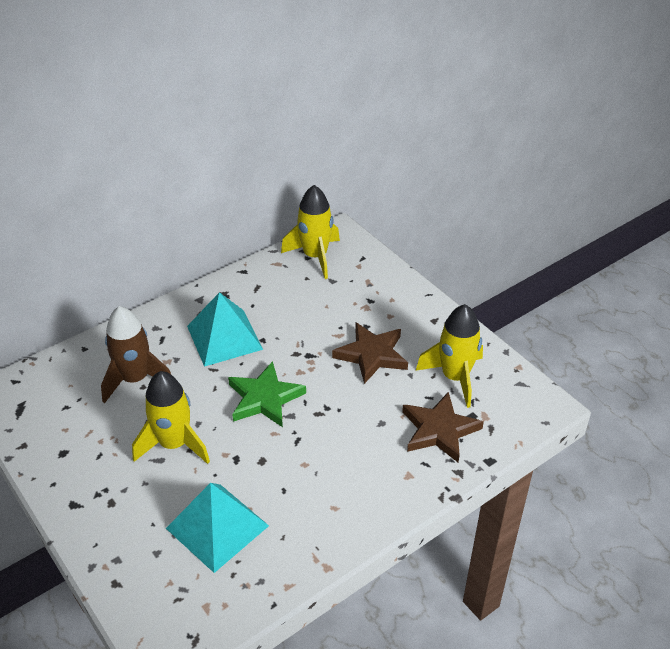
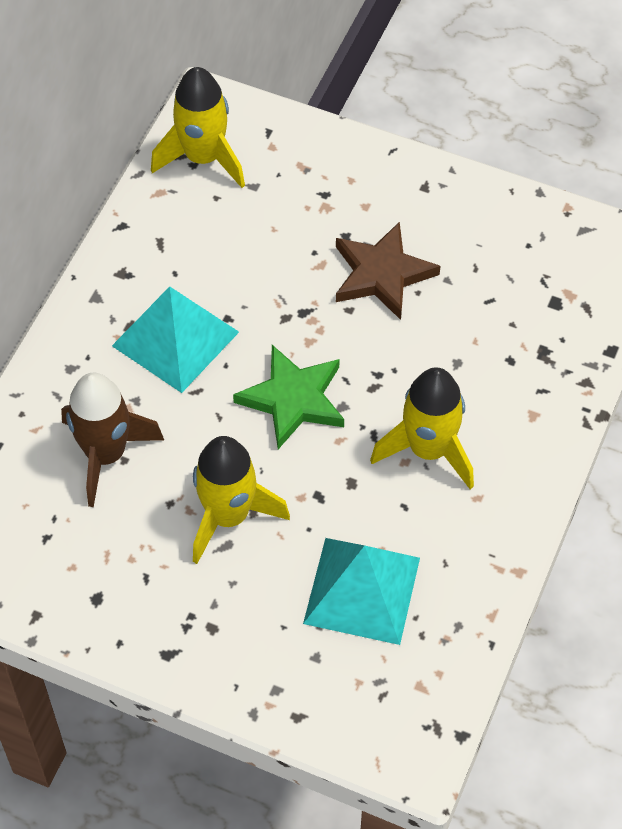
camera: 30 degrees left, 15 degrees up
(439, 430) = (530, 339): brown star -> none
(455, 377) = (503, 258): yellow rocket -> yellow rocket (428, 450)

